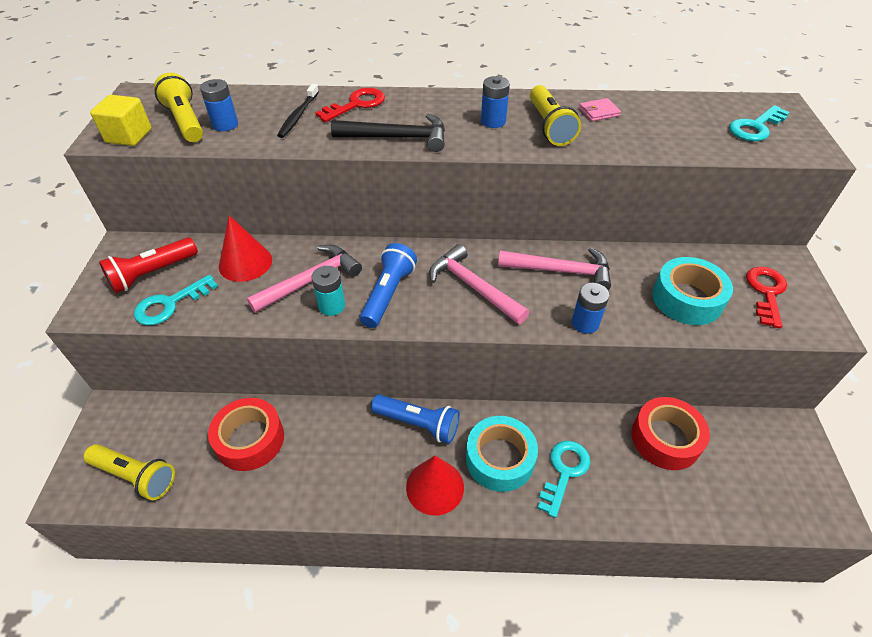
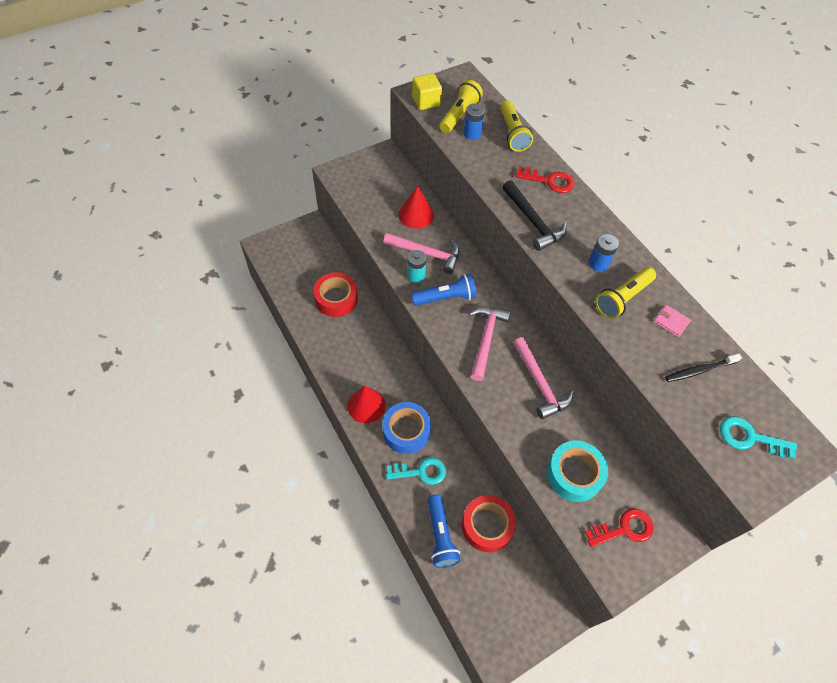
camera: 55 degrees right, 10 degrees up
(135, 476) = (285, 264): yellow flashlight -> yellow flashlight (512, 133)
(152, 273) = (377, 180): red flashlight -> none
(170, 304) = (363, 203): turquoise key -> none
(298, 116) = (511, 160): black toothbrush -> black toothbrush (699, 370)
(418, 424) = (400, 375): blue flashlight -> blue flashlight (440, 536)
(500, 459) = (406, 431): turquoise tape -> blue tape
(585, 323) = (502, 417): blue battery -> none

